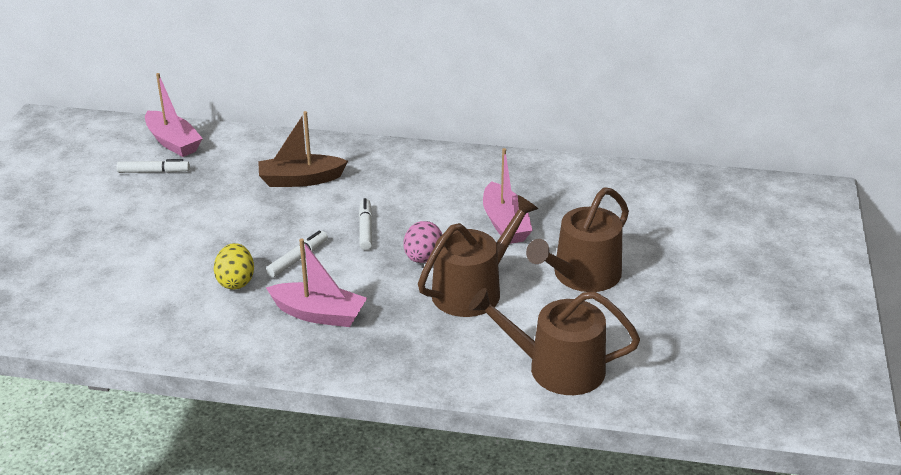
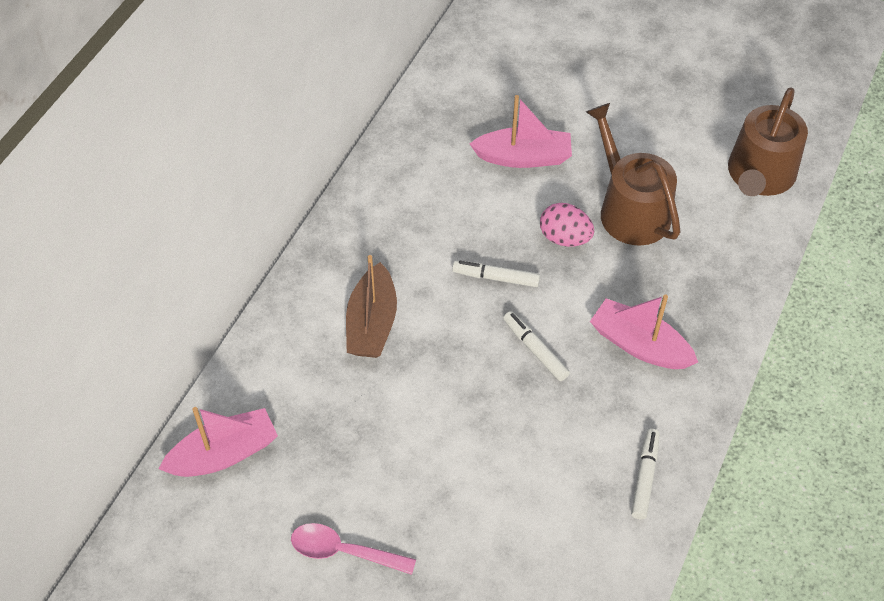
camera: 75 degrees left, 20 degrees up
(100, 202) = (344, 551): none -> pink spoon
(154, 172) = (292, 483): white marker -> white marker (645, 477)
(236, 281) = (562, 415): yellow egg -> none
(319, 314) = (639, 345): pink boat -> pink boat turned 90 degrees counterclockwise
(581, 276) = (627, 122): brown watering can -> none

